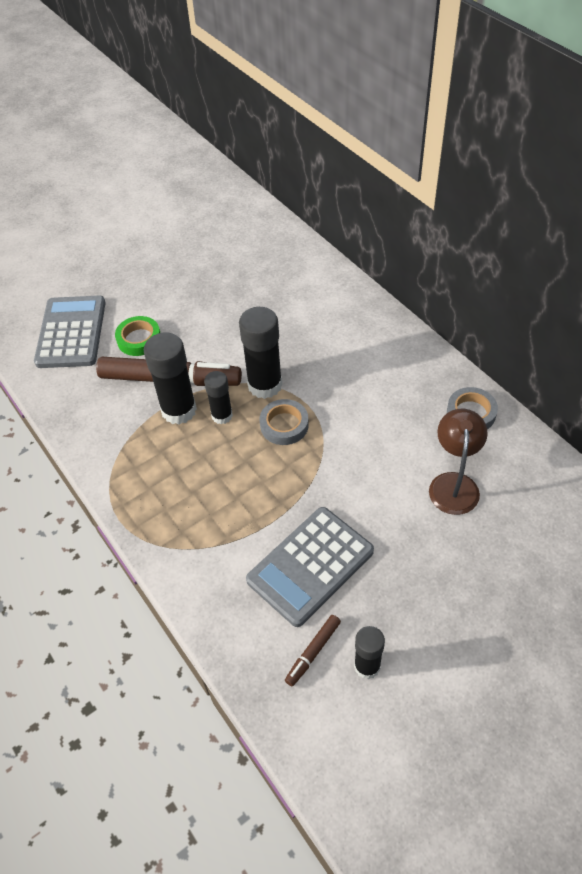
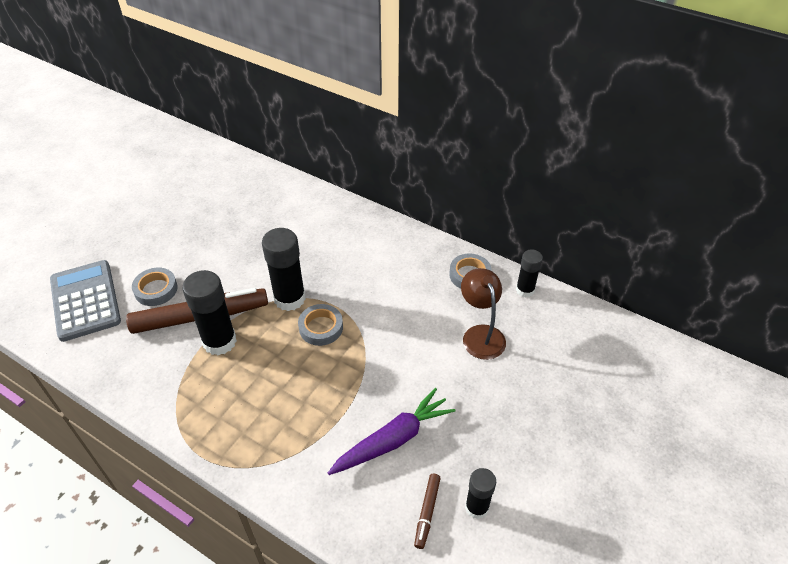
camera: 25 degrees left, 5 degrees down
(139, 339) = (156, 289): green tape -> grey tape
(222, 416) = (262, 335): black glue stick -> black glue stick (525, 290)
(310, 566) = (393, 439): grey calculator -> purple carrot

